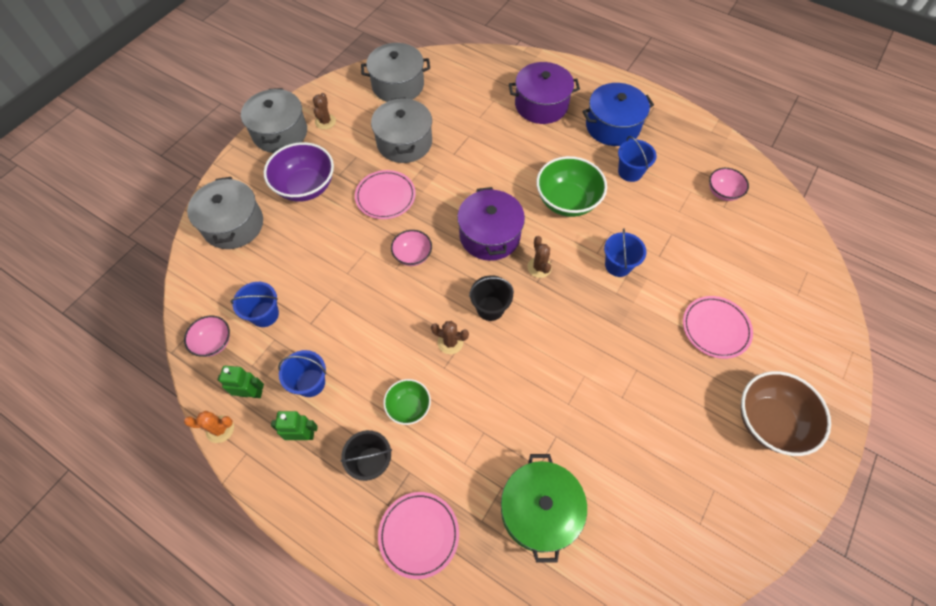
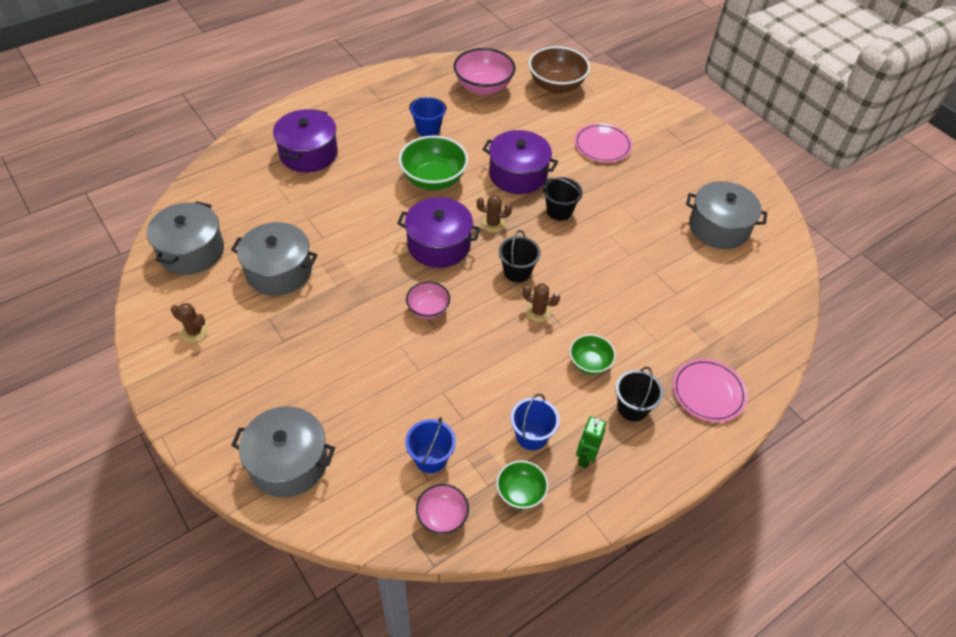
camera: 70 degrees left, 10 degrees down
(220, 429) = (550, 532): orange cactus -> none
(251, 393) = (520, 493): green robot -> green bowl
(280, 133) = (177, 381): grey pot -> grey pot (719, 227)
(305, 187) = (280, 376): purple bowl -> none
(385, 196) = (341, 309): pink plate -> none
(450, 342) = (538, 312): brown cactus -> brown cactus turned 75 degrees clockwise
(539, 510) = (712, 305): green pot -> none
(590, 318) = (559, 211): none -> black bucket
(612, 126) = (370, 119): blue pot -> none
(618, 265) = (518, 174): blue bucket -> purple pot
(722, 192) = (483, 87): pink bowl -> pink bowl, size x1.77
(769, 421) = (687, 152): brown bowl -> brown bowl (556, 86)

